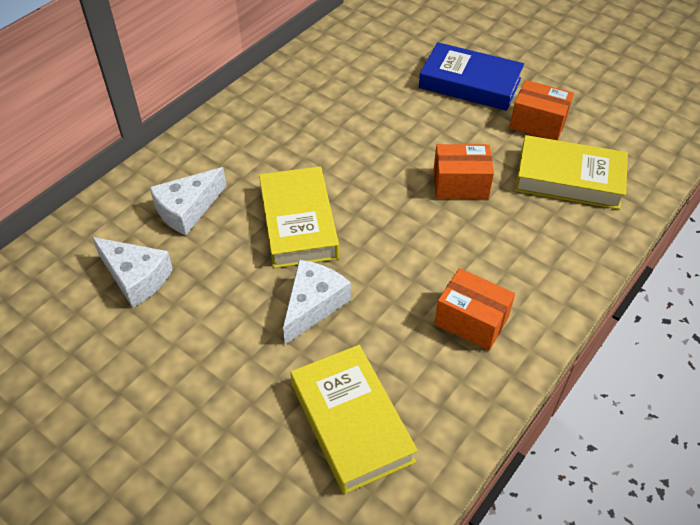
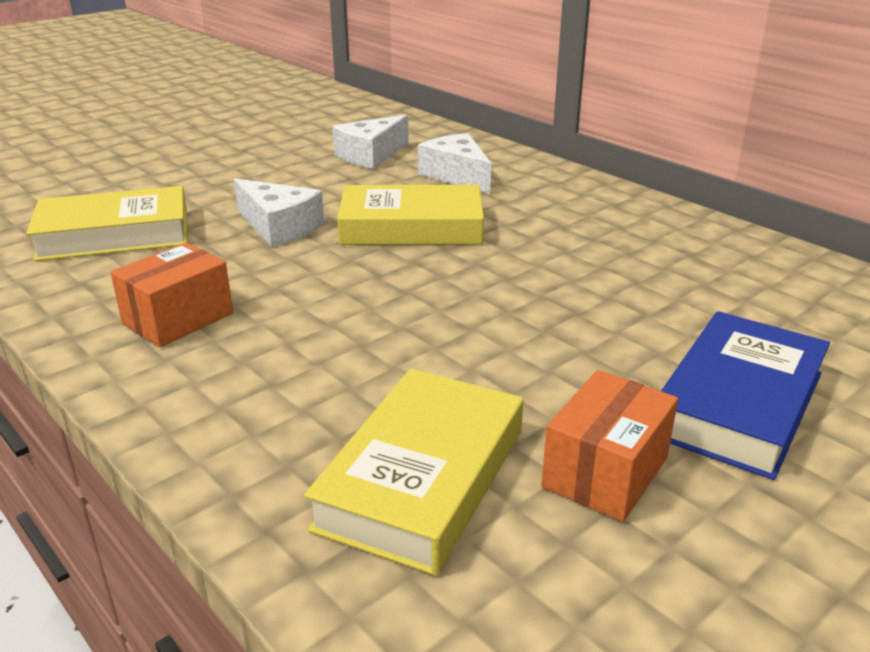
camera: 100 degrees right, 20 degrees down
(460, 184) = (445, 349): orange box -> none

